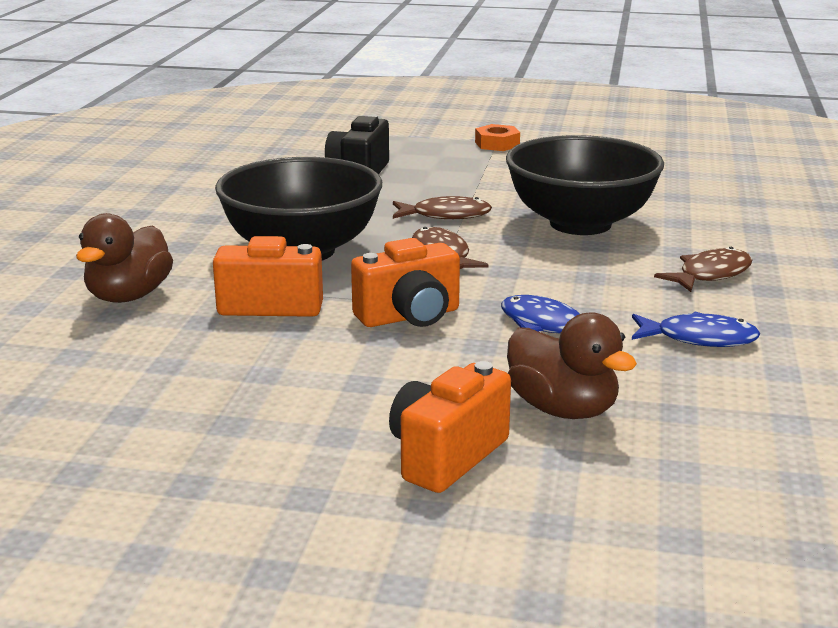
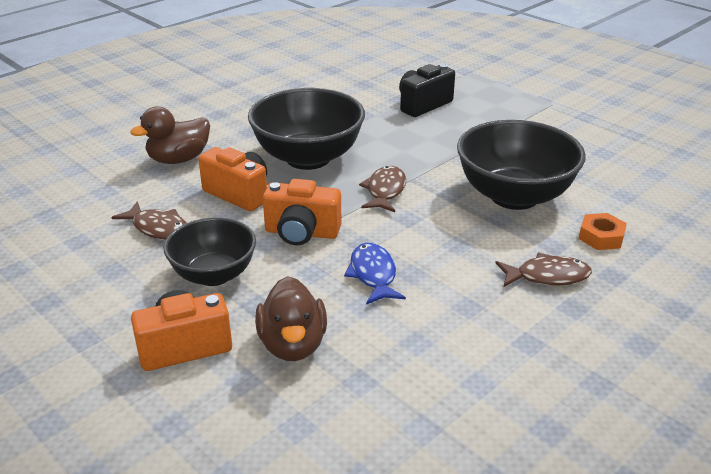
camera: 35 degrees right, 10 degrees up
(369, 384) = (214, 275): none -> black bowl
(446, 215) = (431, 158): brown fish -> brown fish (158, 228)
(497, 144) = (551, 106): orange nut -> orange nut (601, 237)
(699, 338) = (459, 328): blue fish -> none

